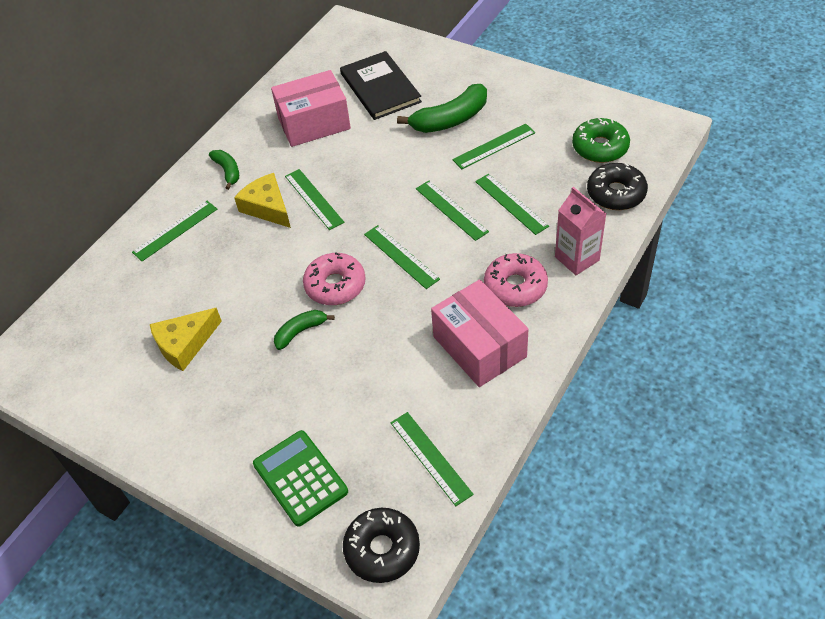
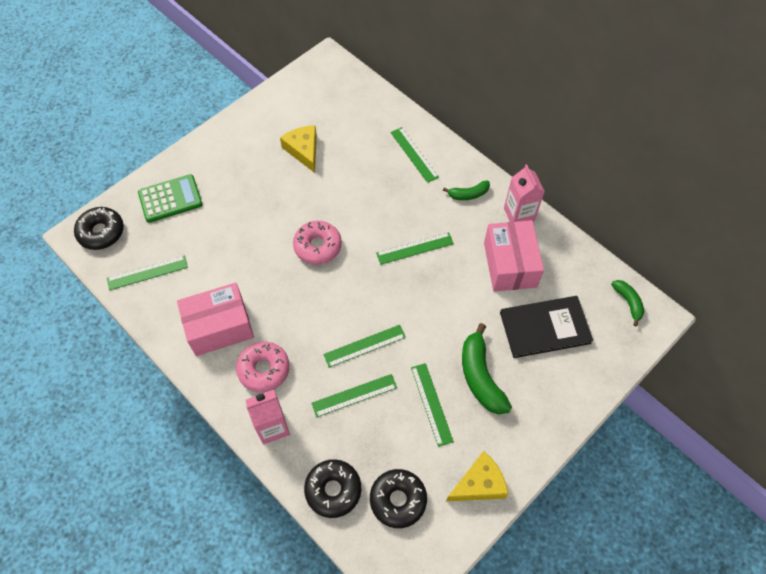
camera: 100 degrees right, 10 degrees up
(247, 128) = (519, 214): none -> pink carton
(267, 207) = (417, 215): yellow cheese -> yellow cheese (479, 484)
(300, 331) = (284, 217): green banana -> green banana (628, 302)
(401, 256) = (328, 296): green ruler -> none
(600, 147) = (398, 500): green donut -> black donut

